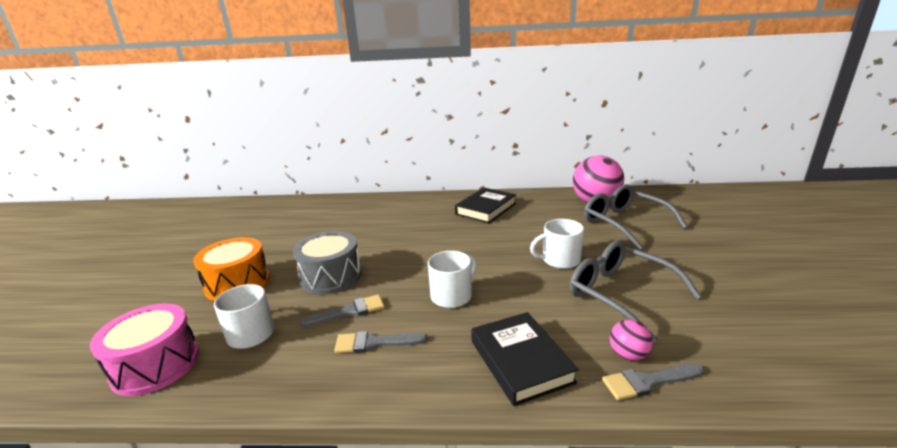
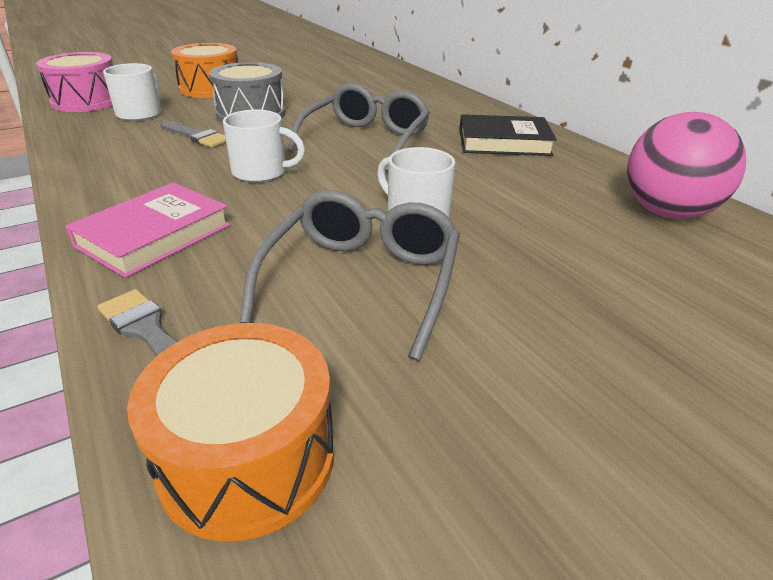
camera: 55 degrees right, 10 degrees up
(374, 343) = (151, 159): grey brush -> none
(520, 361) = (154, 235): black book -> pink book
(624, 223) = (623, 251): grey glasses -> grey glasses (366, 140)
(628, 355) = (203, 307): pink ball -> none
(764, 364) = (247, 458): none -> orange drum

